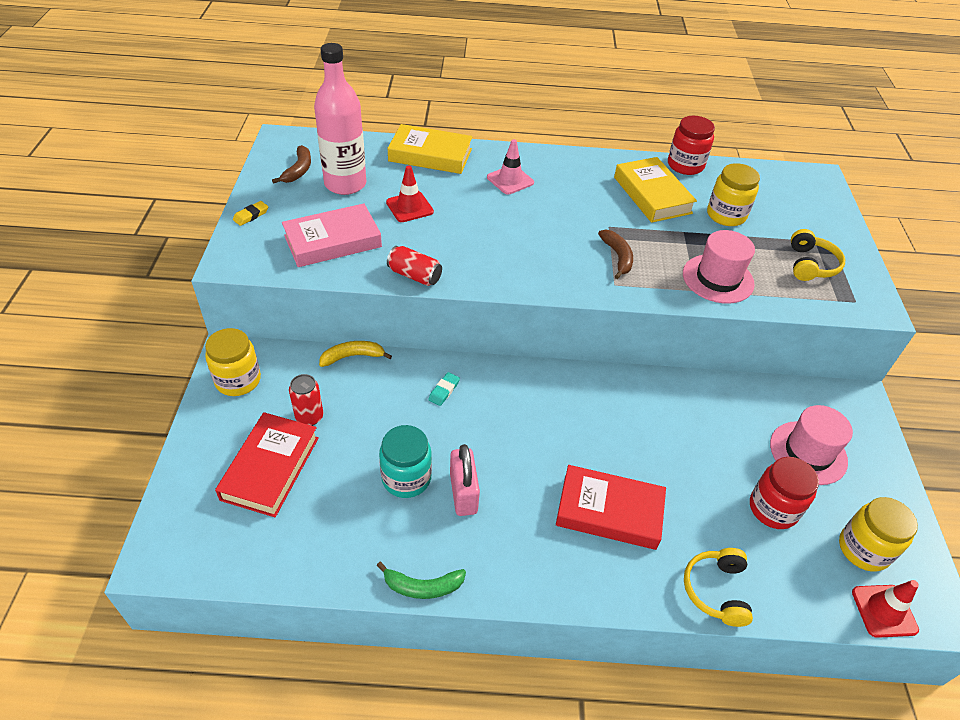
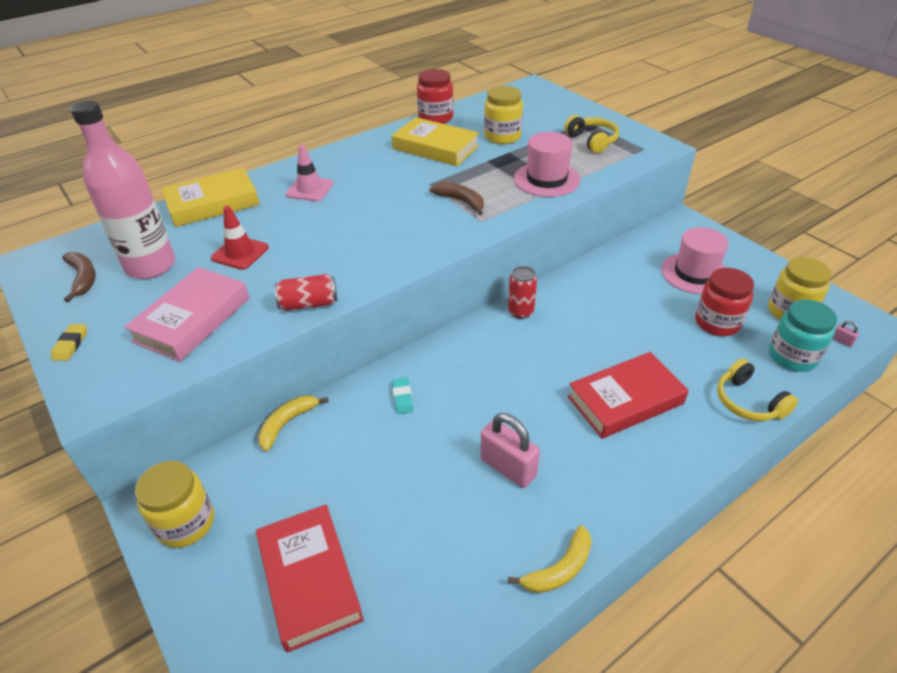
camera: 35 degrees left, 5 degrees down
(309, 417) = (300, 504): red can -> red can (520, 311)
(406, 478) = (448, 491): turquoise jar -> turquoise jar (792, 356)
(423, 586) = (559, 569): green banana -> yellow banana
(884, 611) = (842, 341): red traffic cone -> pink padlock

